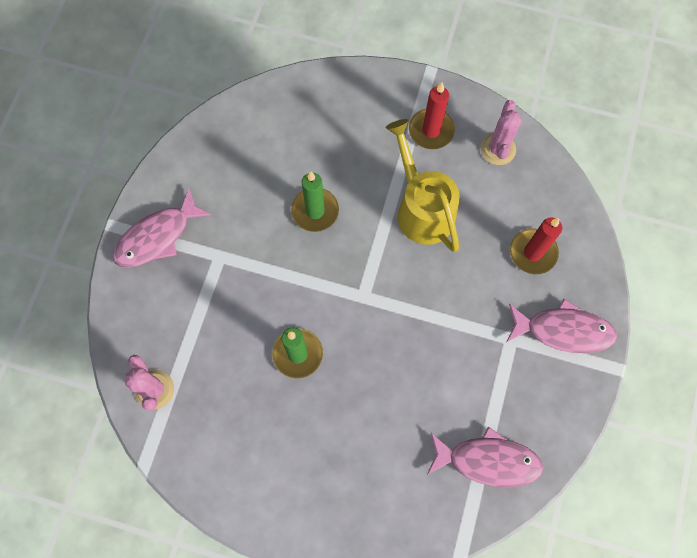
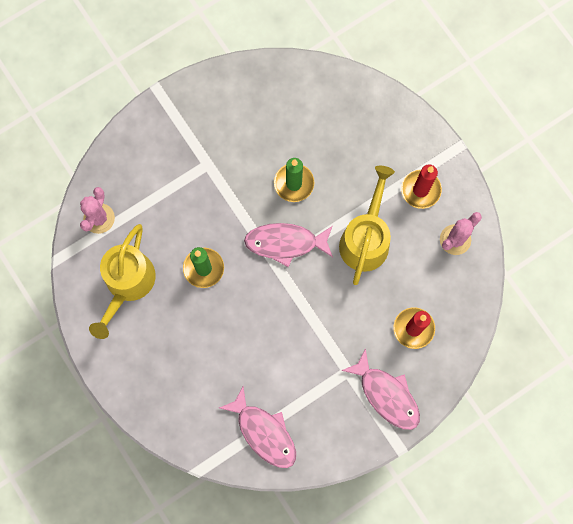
camera: 40 degrees right, 5 degrees up
(157, 237) = (179, 119): pink fish -> pink fish (285, 243)
(236, 430) = (127, 285): none -> yellow watering can

